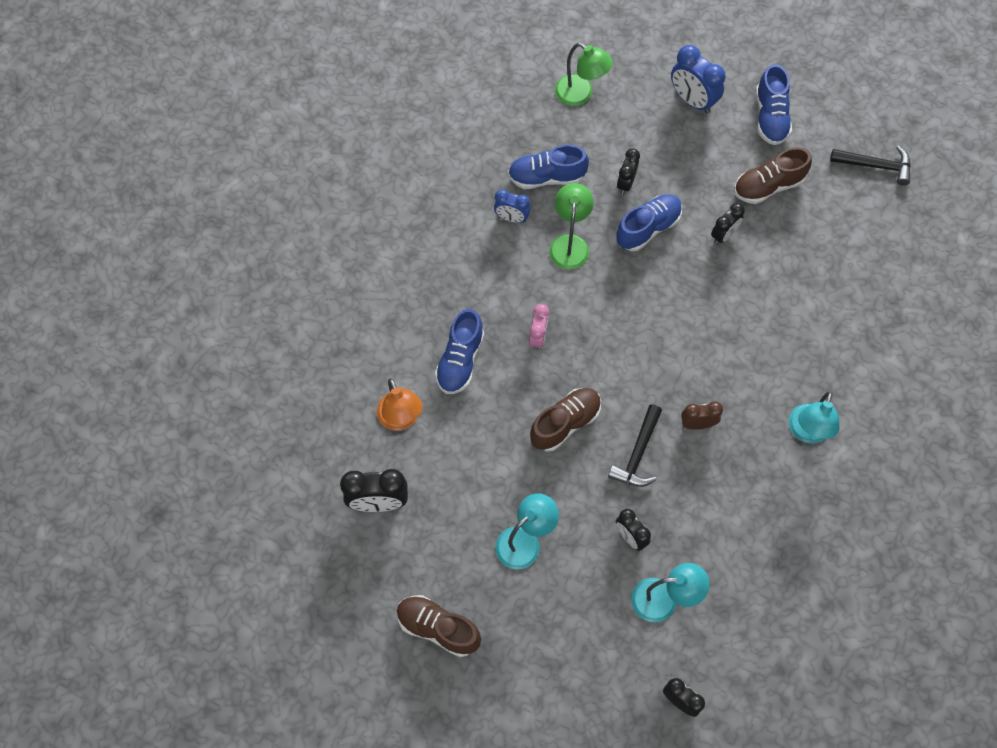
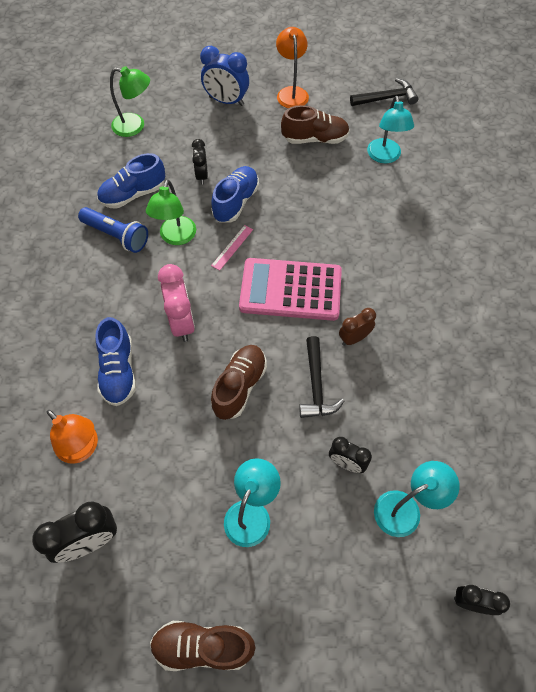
camera: 25 degrees left, 5 degrees down
(511, 218) = (116, 236): blue clock -> blue flashlight
(538, 337) = (182, 322): pink clock -> pink clock, size x1.61
(569, 244) = (176, 237): green lamp -> green lamp turned 150 degrees counterclockwise
(621, 278) = (232, 247): none -> pink ruler
(659, 348) = (290, 290): none -> pink calculator
(723, 235) = (299, 185): black clock -> none
(768, 186) = (315, 139): brown shoe -> brown shoe turned 135 degrees counterclockwise
(770, 117) = (291, 93): blue shoe -> orange lamp
(806, 432) = (446, 308): turquoise lamp -> turquoise lamp (385, 157)

